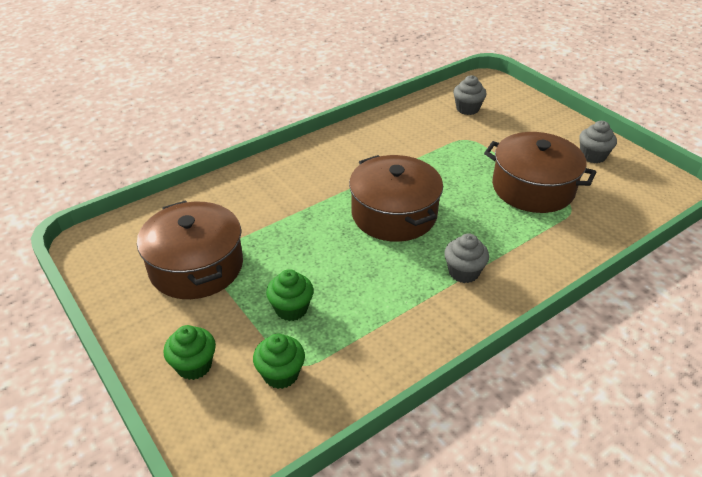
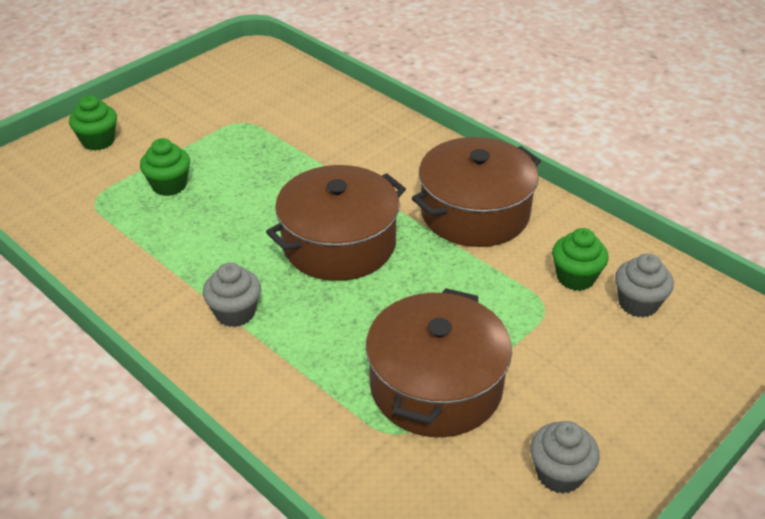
camera: 80 degrees right, 0 degrees up
(196, 266) = (227, 117): brown pot -> brown pot (474, 212)
(281, 374) = (84, 191): green cupcake -> green cupcake (575, 277)

